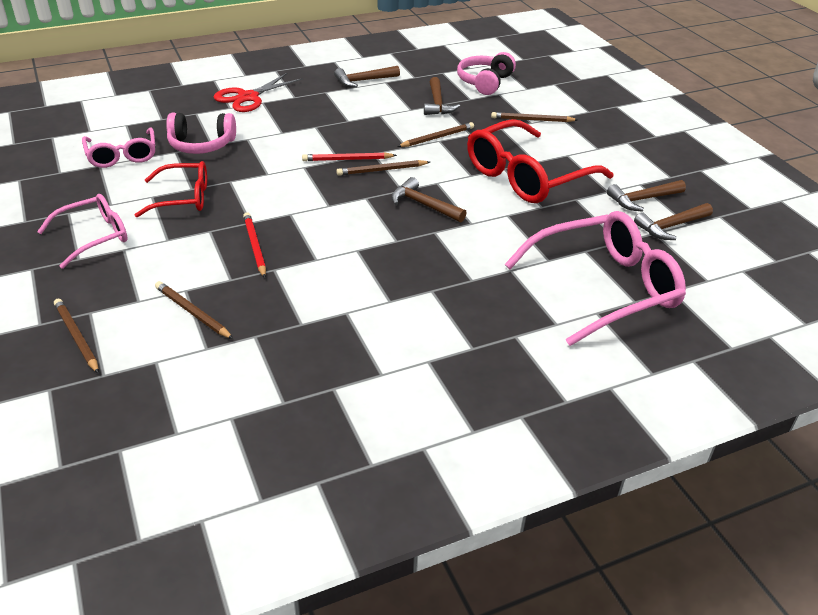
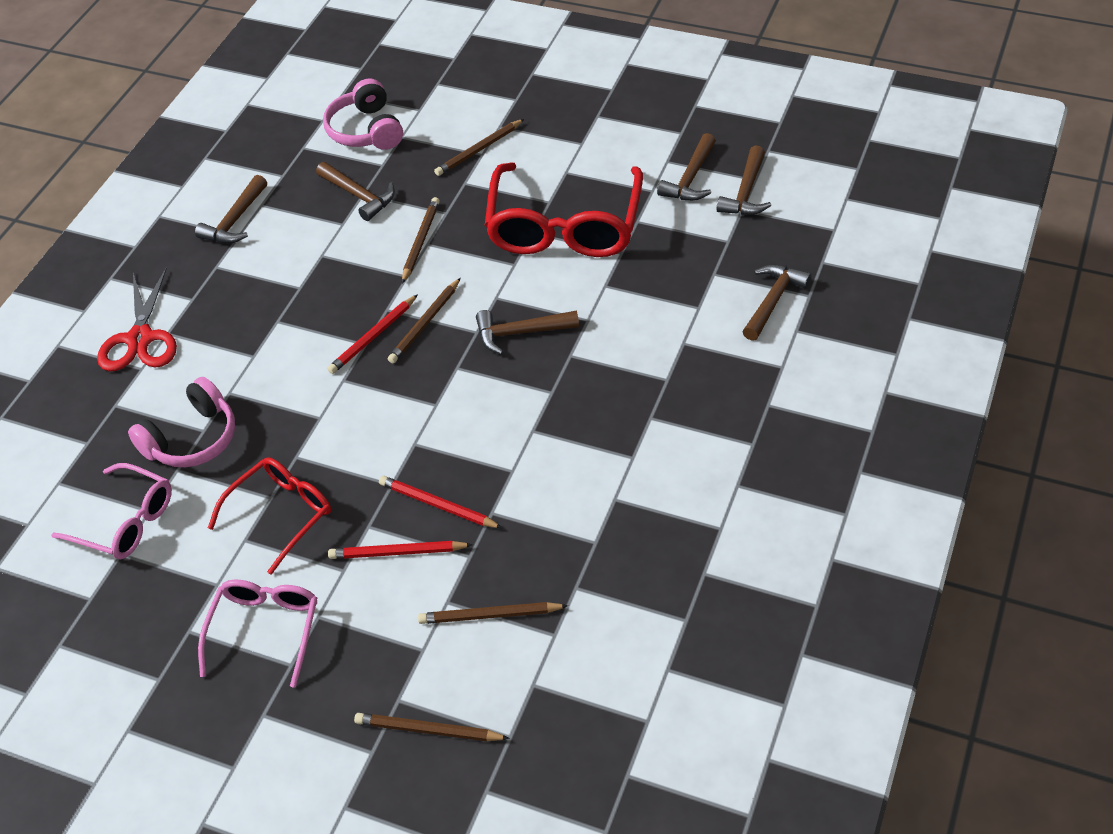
camera: 40 degrees left, 10 degrees up
(202, 251) = (398, 552): none -> red pencil
(604, 288) = (773, 300): pink glasses -> brown hammer

